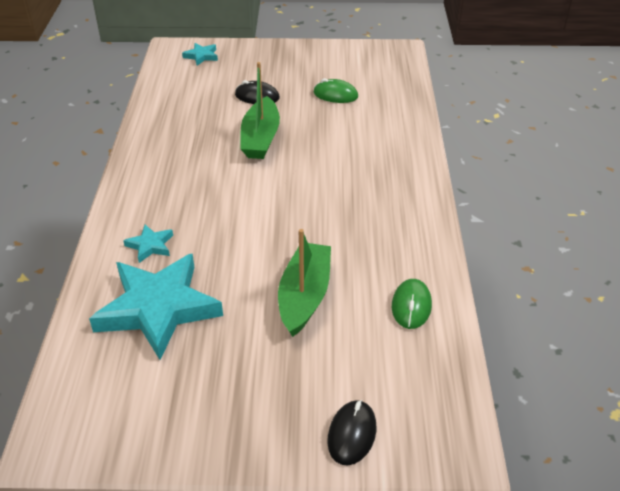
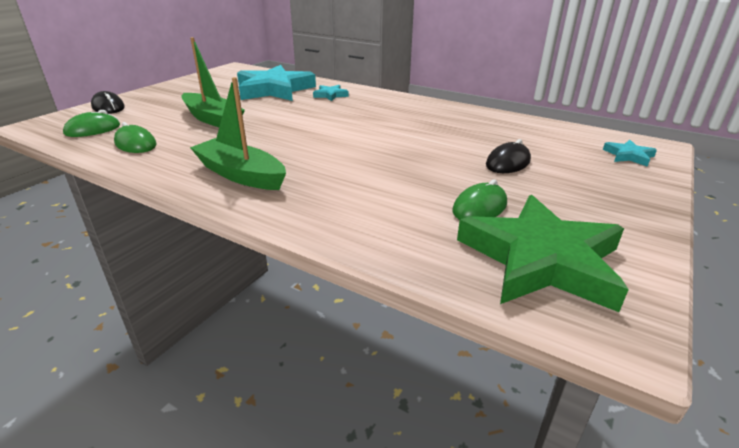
camera: 120 degrees right, 10 degrees down
(260, 138) = (421, 147): green boat -> green boat (241, 175)
(370, 70) = (541, 260): none -> green star
(418, 375) = (93, 130): none -> green mouse

